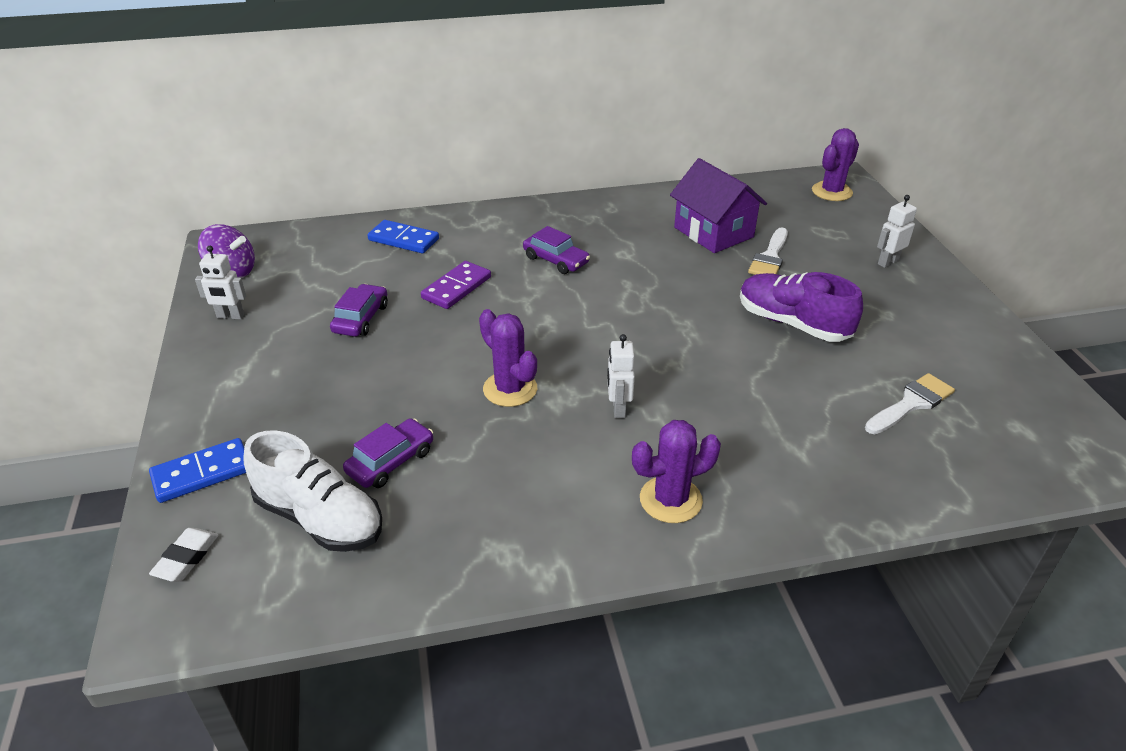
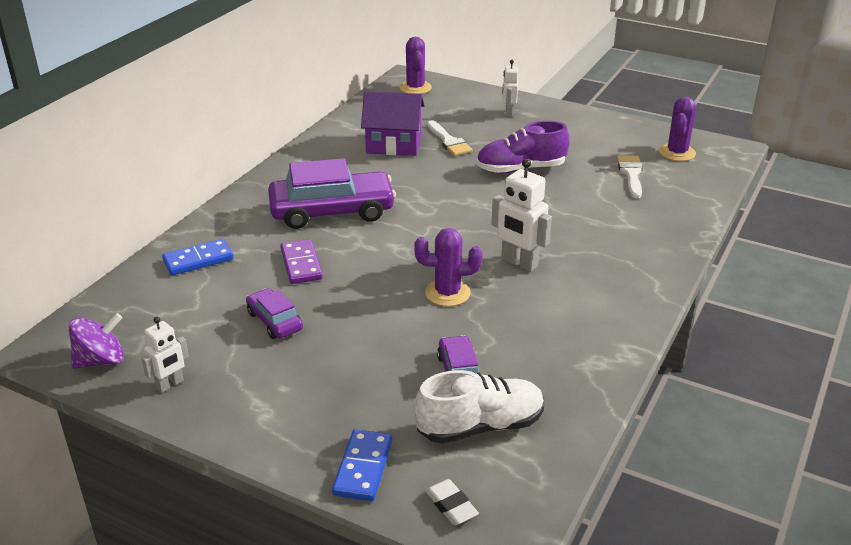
camera: 50 degrees left, 5 degrees down
(556, 260) = (332, 211): purple car -> purple car, size x2.00
(618, 408) = (519, 263): white robot -> white robot, size x1.62
(670, 500) = (617, 284): purple cactus -> purple cactus (677, 153)

